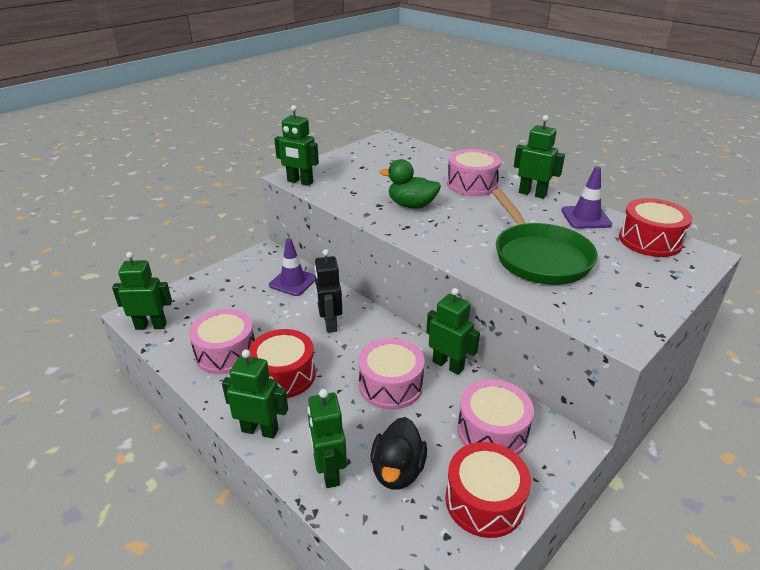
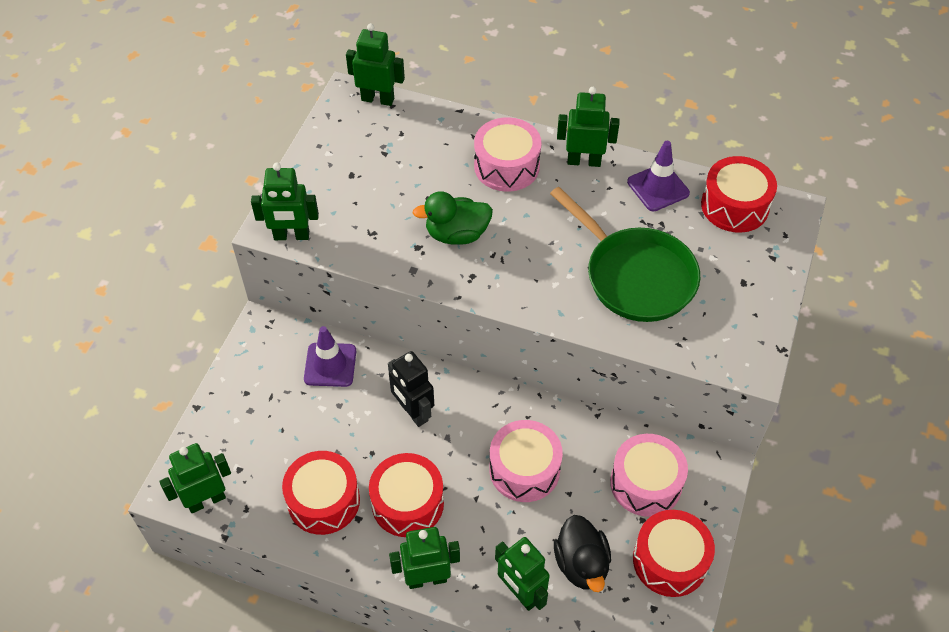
camera: 25 degrees left, 20 degrees up
(226, 352) = (323, 500): pink drum -> red drum
(448, 365) = (568, 419): green robot -> green robot (378, 99)

